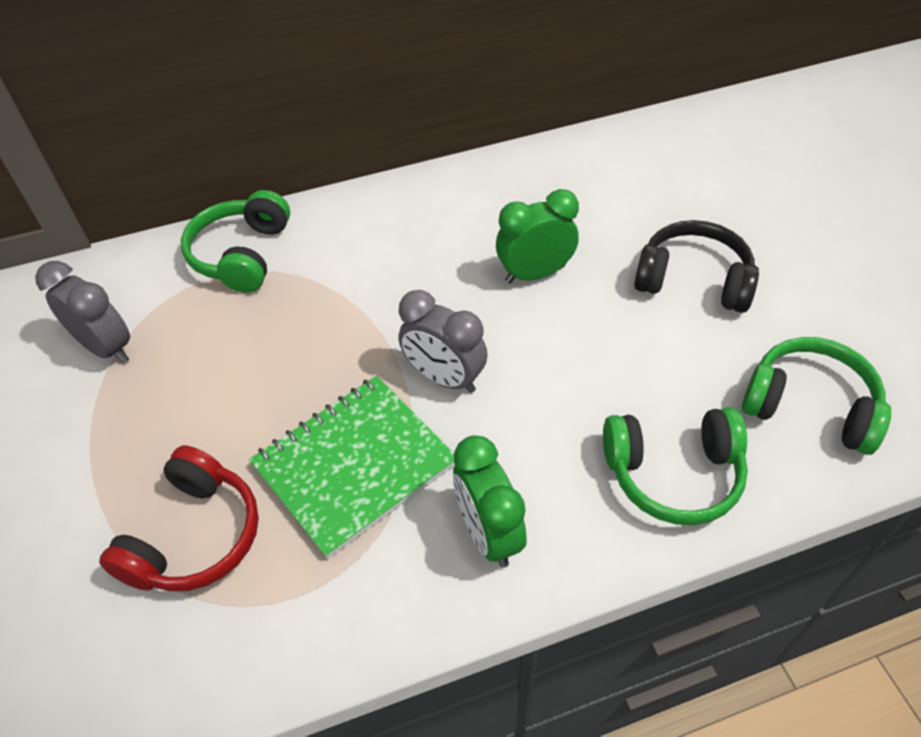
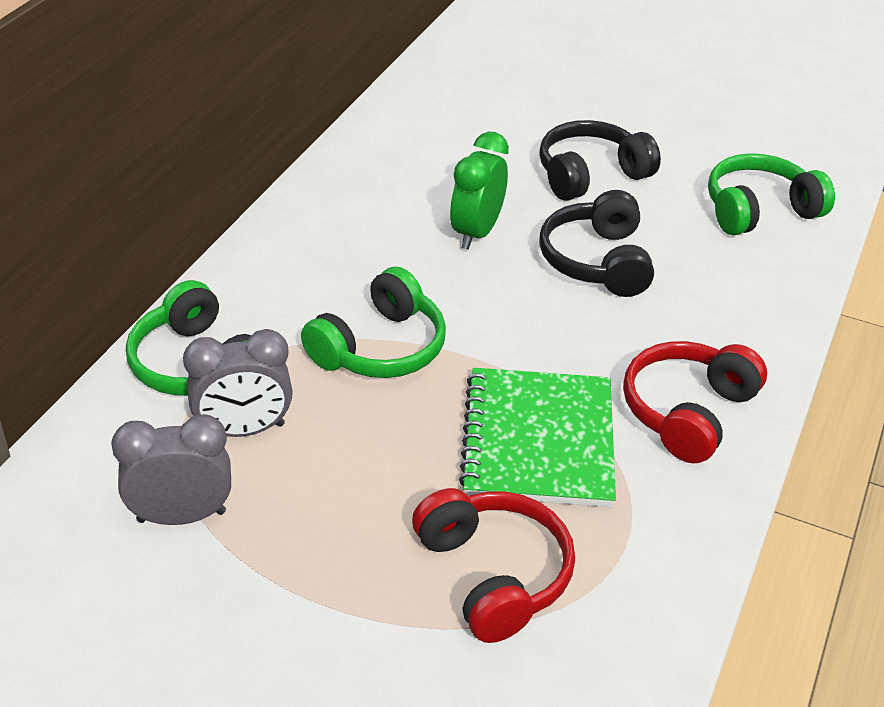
camera: 50 degrees left, 10 degrees down
(444, 378) = (515, 341): grey clock -> grey clock (244, 430)
(488, 533) = (687, 412): green clock -> red headphones
(595, 356) = (597, 261): none -> black headphones
(673, 474) = (741, 299): green headphones -> green headphones (380, 348)

